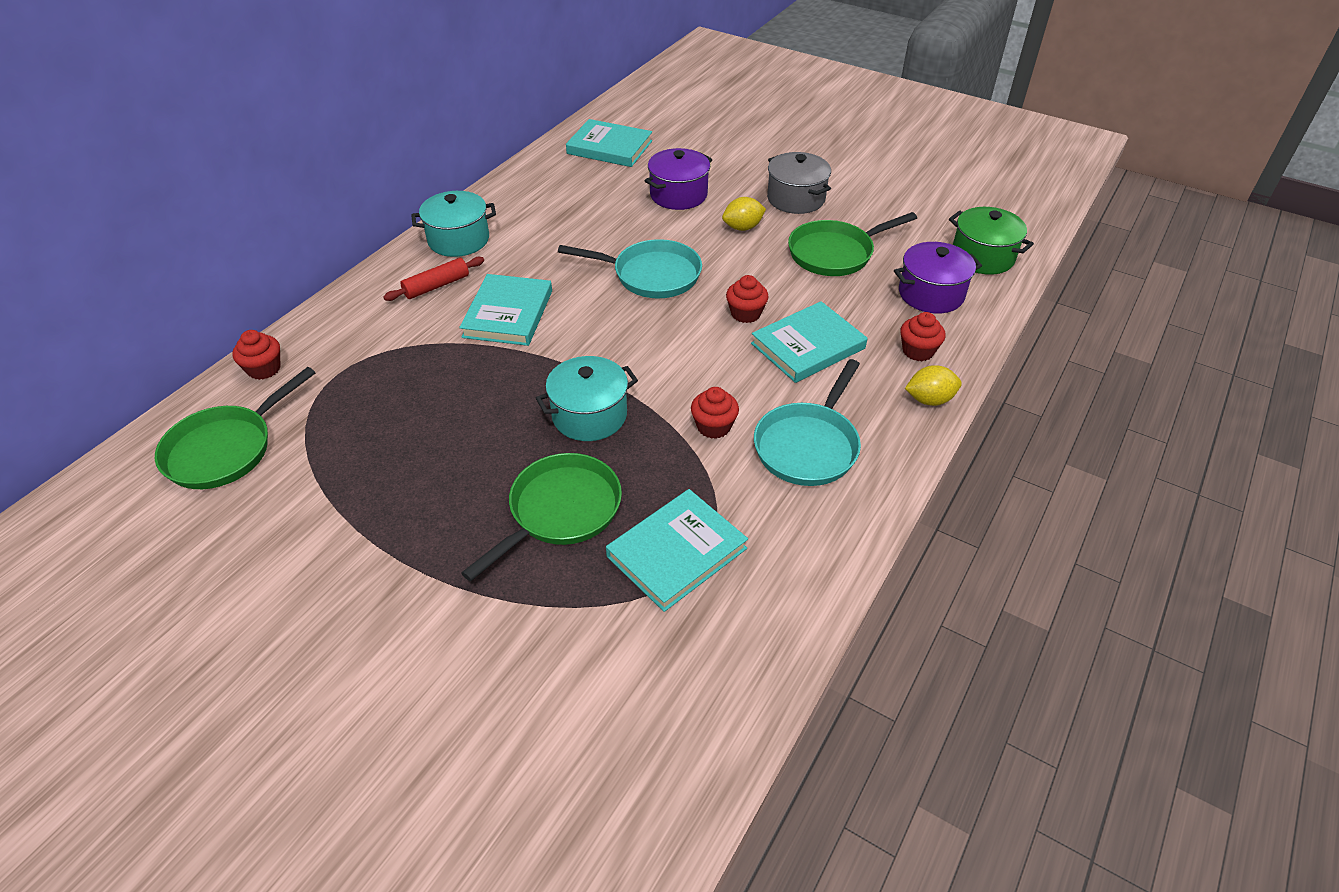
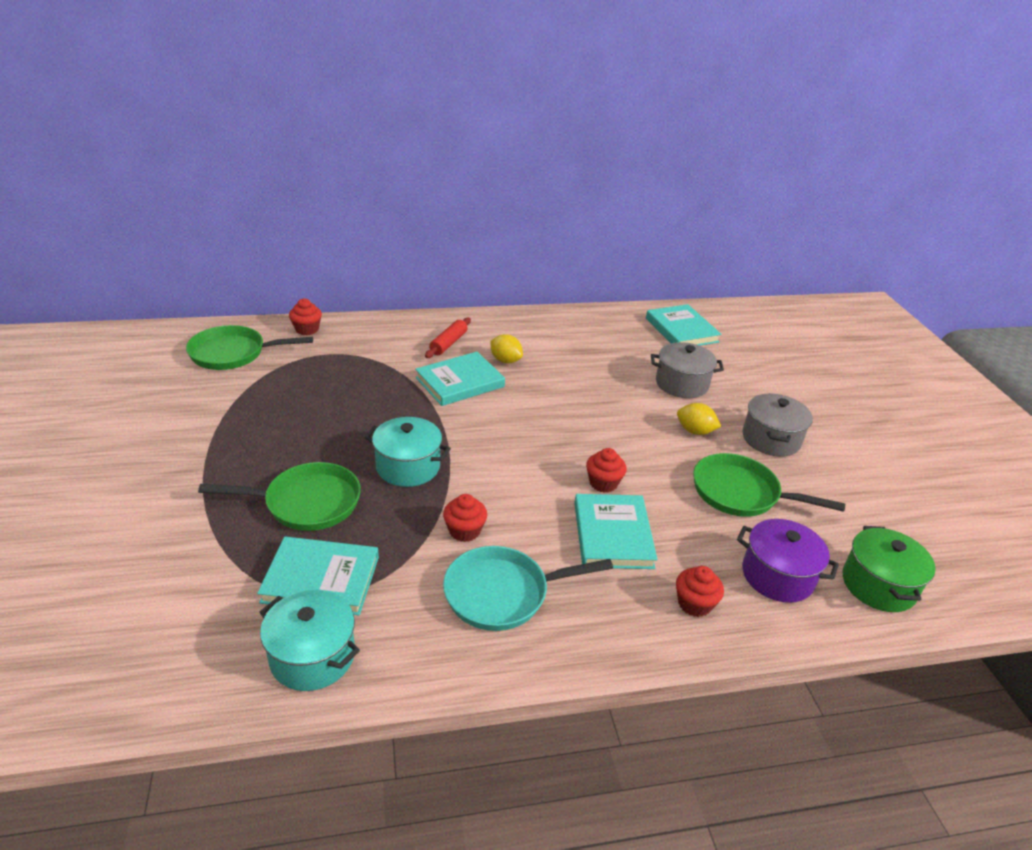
camera: 45 degrees right, 10 degrees down
(437, 286) = (448, 343): red rolling pin -> red rolling pin turned 75 degrees counterclockwise
(458, 240) = (500, 327): turquoise pot -> turquoise pot (312, 656)
(651, 275) = (580, 418): turquoise pan -> none
(678, 195) = (682, 384): purple pot -> grey pot
(808, 346) = (612, 535): turquoise book -> turquoise book turned 75 degrees clockwise
(929, 400) = (644, 642): yellow lemon -> yellow lemon (505, 360)

